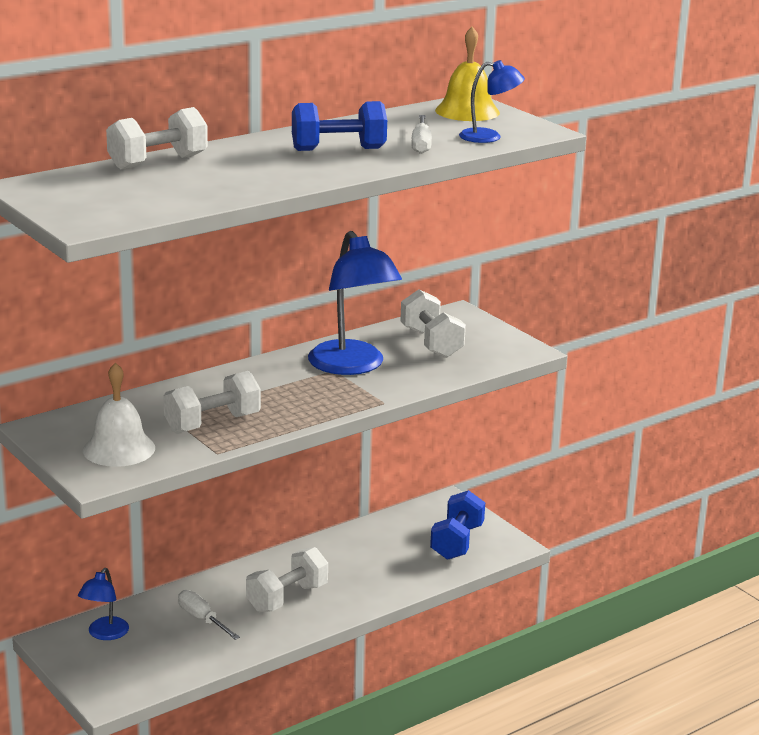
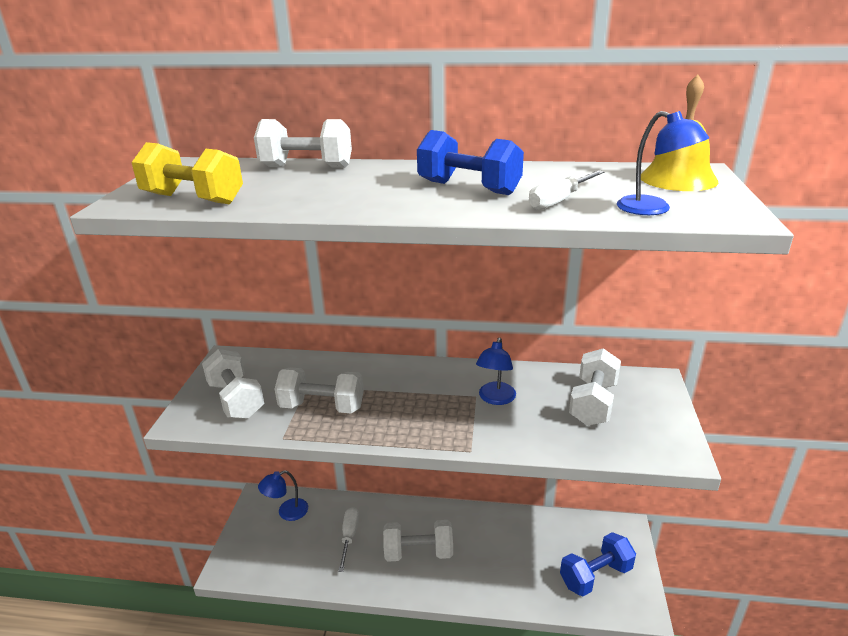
camera: 45 degrees right, 5 degrees up
(119, 449) = (236, 400): white bell -> white dumbbell
(138, 207) = (193, 199): none -> yellow dumbbell
(352, 366) = (495, 399): blue lamp -> blue lamp, size x0.52

